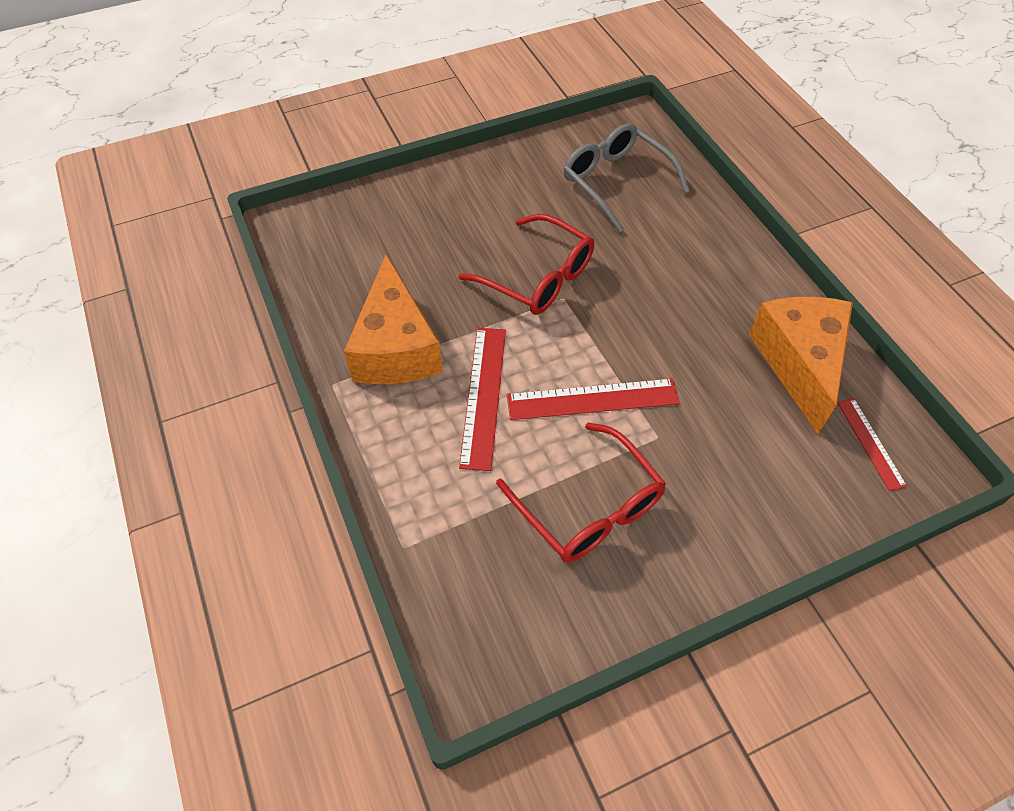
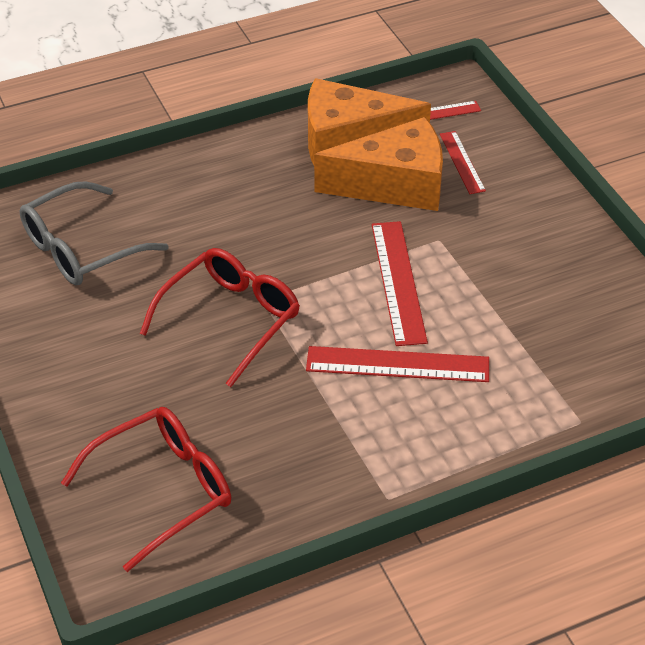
camera: 90 degrees left, 10 degrees down
(395, 347) = (333, 443): orange cheese -> orange cheese (394, 185)
(588, 507) = (519, 289): red glasses -> red glasses (163, 490)
(788, 465) = (462, 162): none -> red ruler

